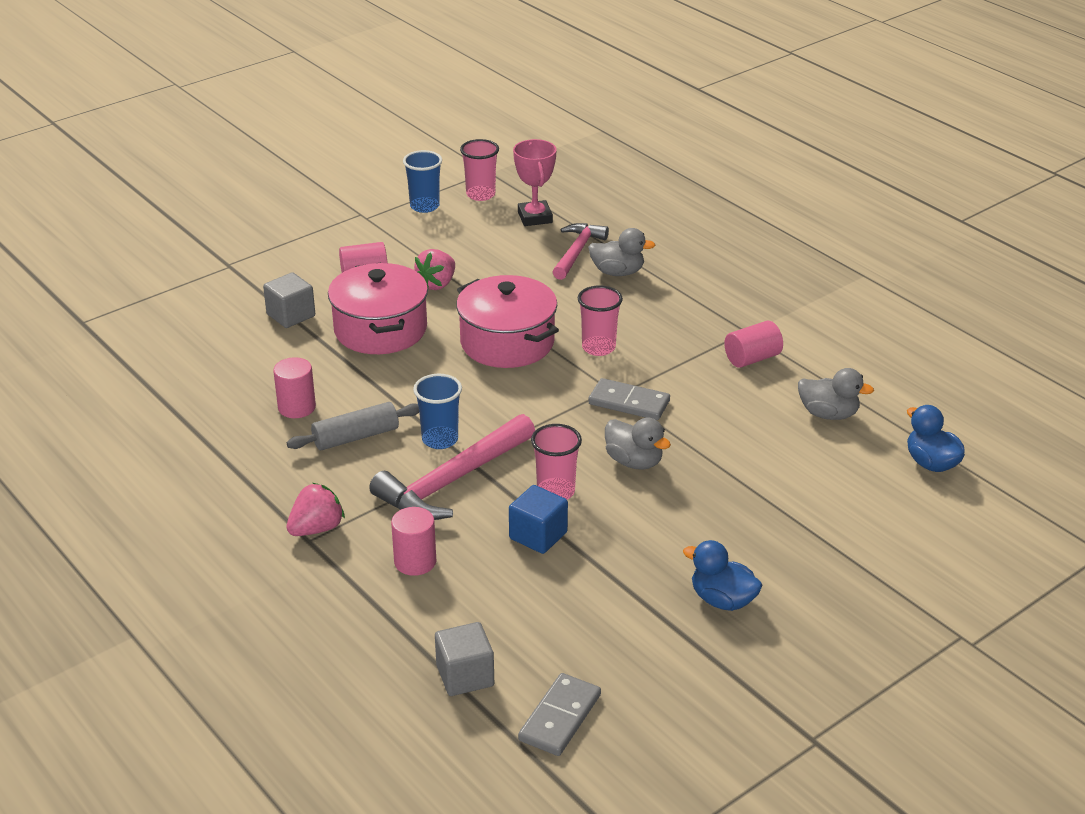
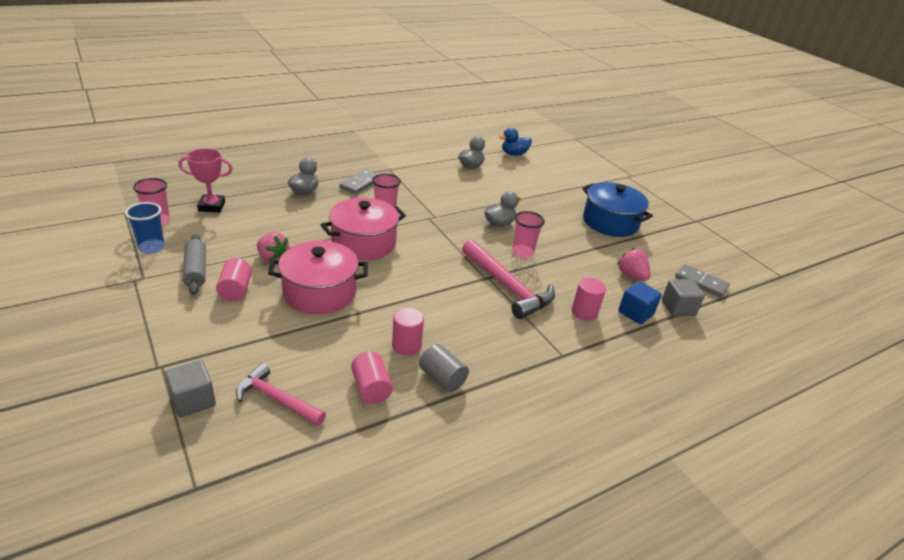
camera: 85 degrees left, 0 degrees up
(244, 441) = (442, 378): none -> grey cylinder
(291, 315) = (272, 335): grey cube -> grey cube (193, 400)
(316, 529) = (551, 350): pink strawberry -> pink strawberry (631, 275)
(356, 437) = (451, 320): grey rolling pin -> grey rolling pin (196, 270)
(440, 439) = (463, 285): blue cup -> none
(538, 535) = (561, 265): blue cube -> blue cube (635, 313)
(577, 252) = (270, 200): pink hammer -> pink hammer (277, 399)
(629, 402) = (444, 214): grey domino -> grey domino (360, 184)
(722, 600) = (610, 222): blue duck -> blue pot
(752, 358) = (416, 173): pink cylinder -> pink cylinder (371, 388)

